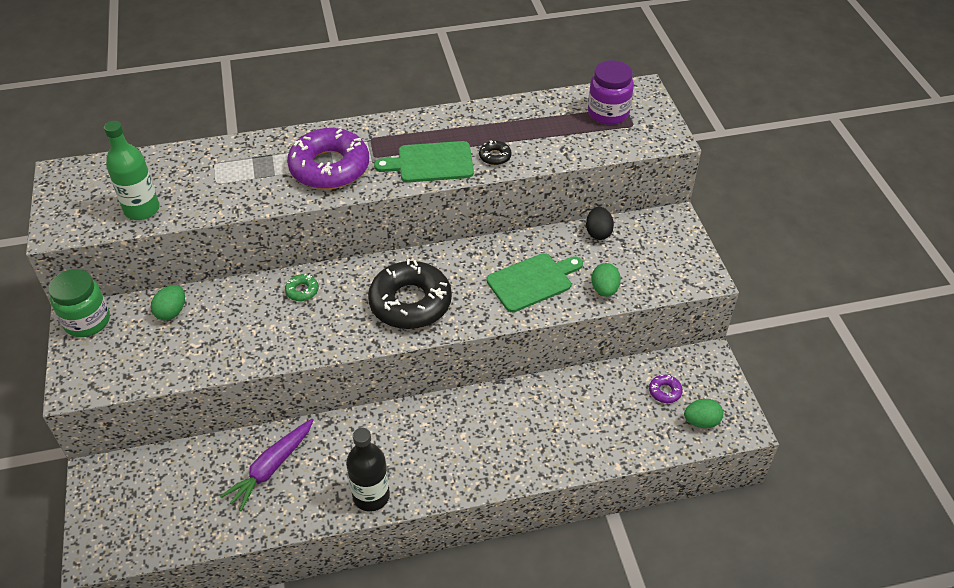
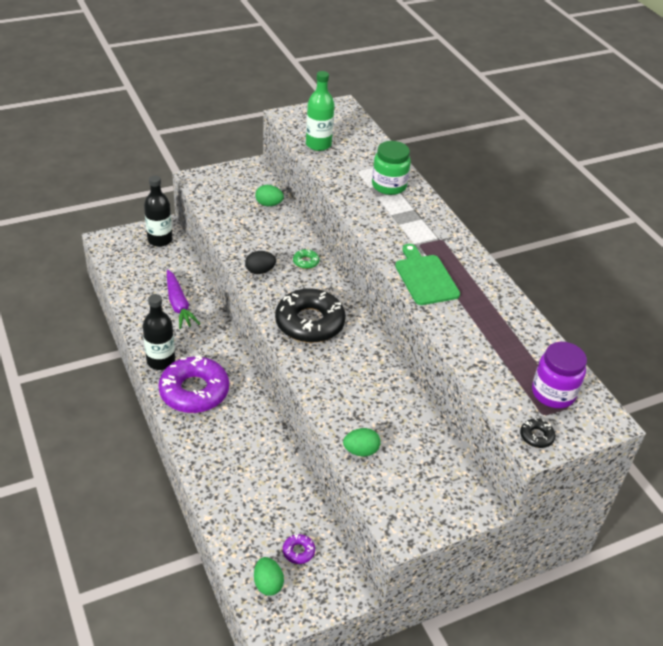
camera: 75 degrees right, 5 degrees down
(87, 321) = (252, 171): green jar -> green jar (389, 186)
(123, 482) = (160, 240): none -> black bottle
(271, 468) = (179, 305): purple carrot -> purple carrot turned 135 degrees counterclockwise
(329, 167) = (396, 222): purple donut -> purple donut (194, 391)
(495, 156) = (450, 316): black donut -> black donut (536, 436)
(532, 281) = (356, 397): green cutting board -> none
(598, 233) = (435, 442): black egg -> black egg (260, 271)

